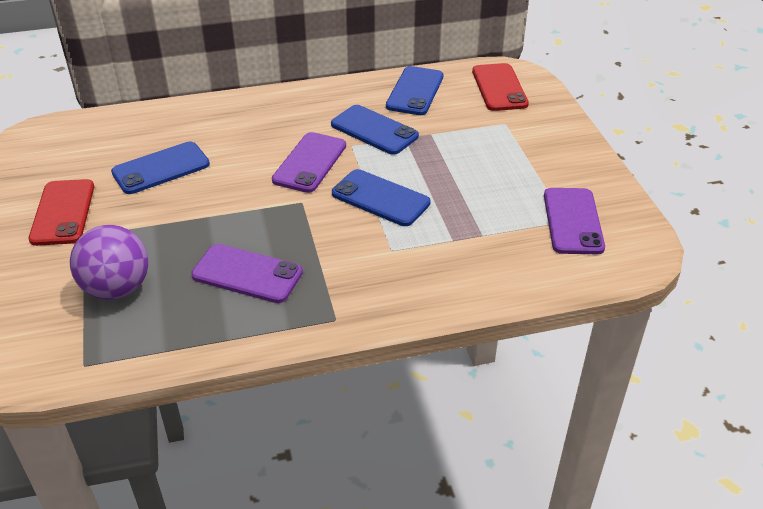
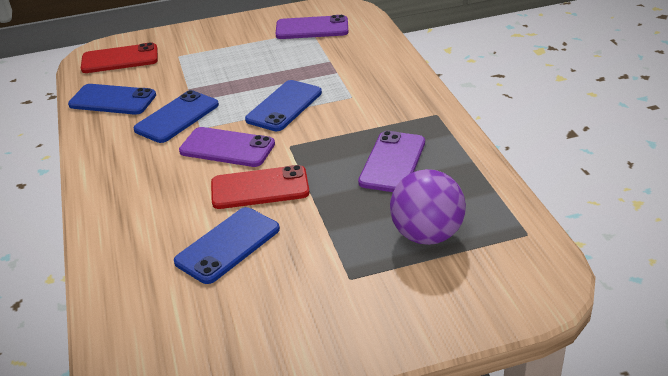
camera: 90 degrees left, 5 degrees down
(63, 212) = (310, 306): red phone -> red phone (260, 188)
(161, 168) = (228, 245): blue phone -> blue phone turned 75 degrees clockwise

